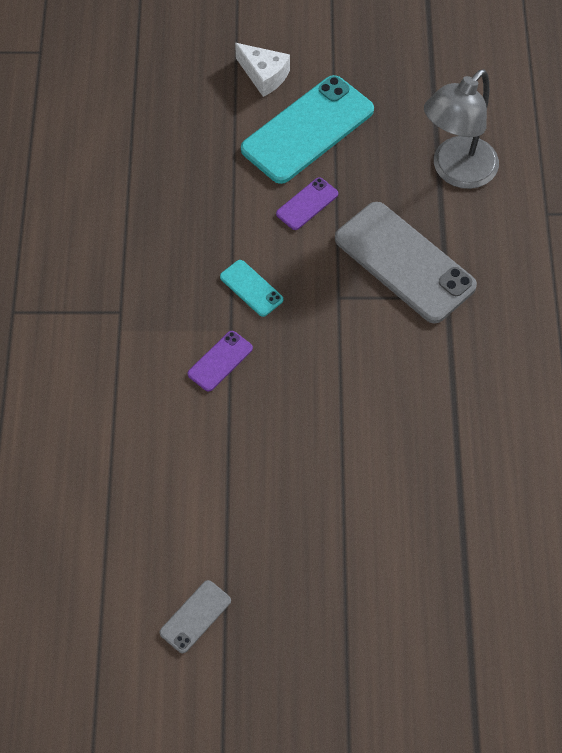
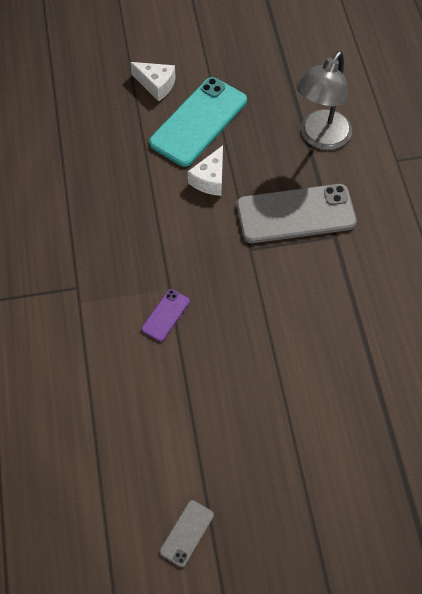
camera: 10 degrees left, 0 degrees up
(251, 288) = (179, 252): turquoise phone -> none
(307, 204) = (210, 179): purple phone -> white cheese
(404, 262) = (295, 214): grey phone -> grey phone turned 45 degrees counterclockwise

